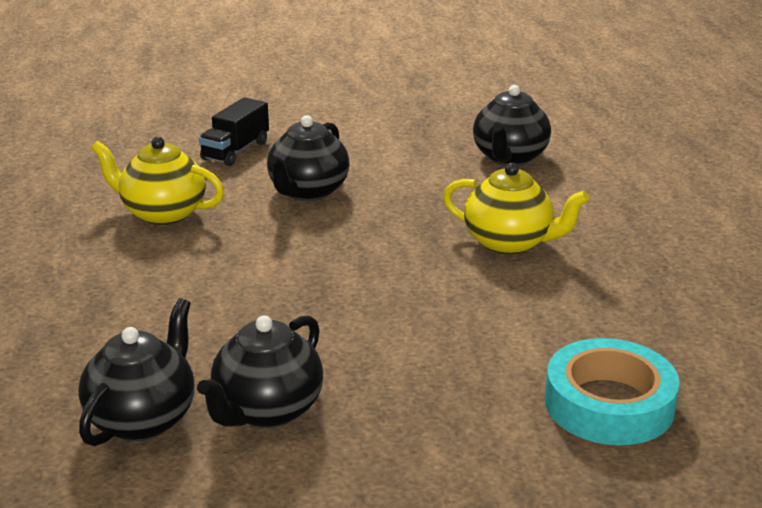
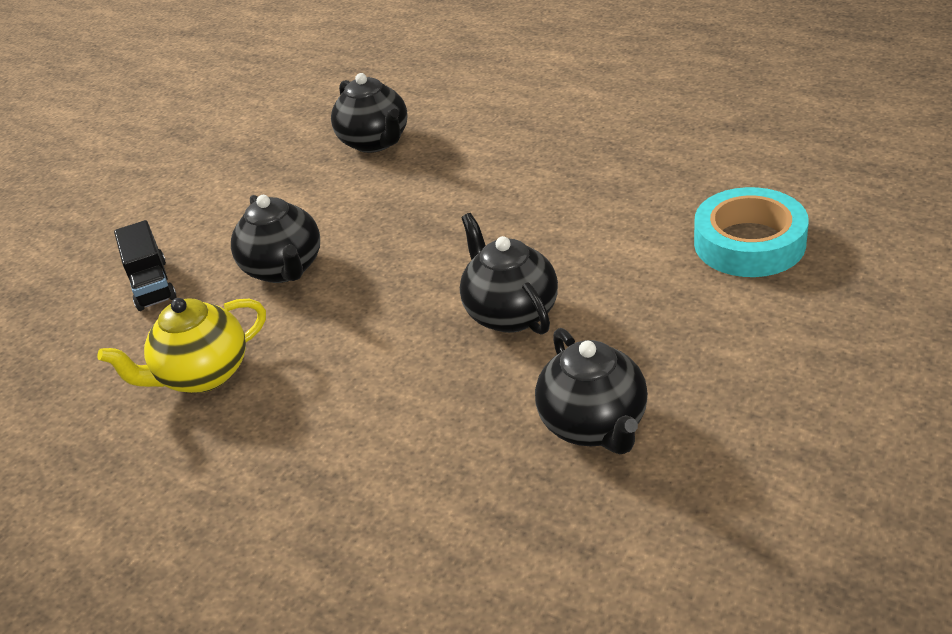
camera: 45 degrees left, 10 degrees up
(143, 419) = (533, 511): black teapot -> black teapot (510, 313)
(510, 243) = (498, 196): yellow teapot -> none

